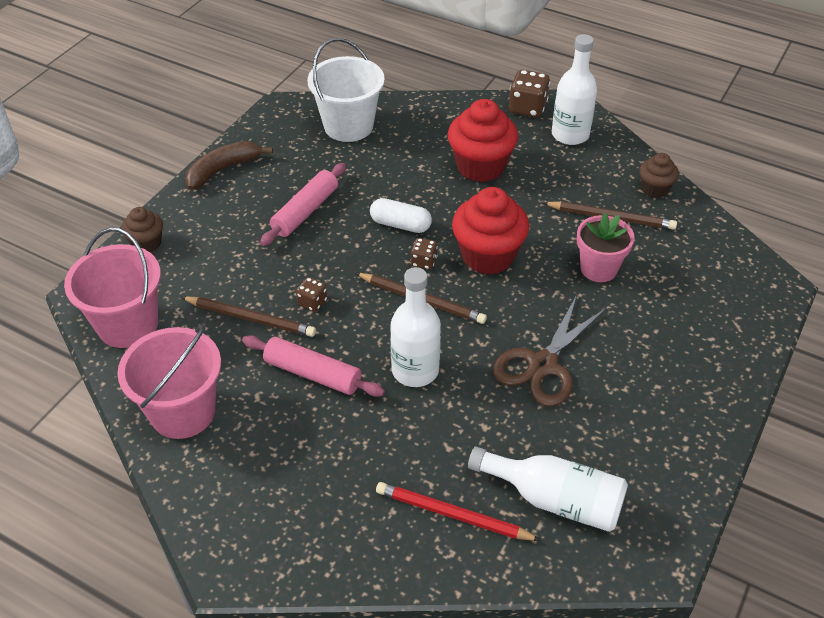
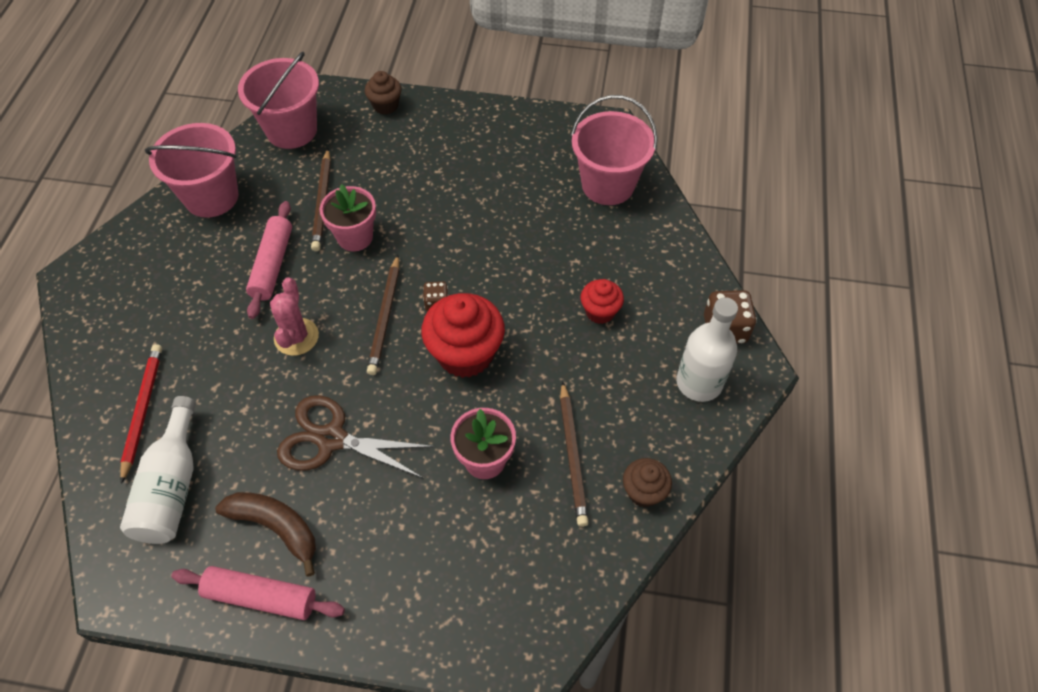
camera: 70 degrees right, 10 degrees up
(223, 170) = (499, 118): brown banana -> brown banana (276, 527)
(305, 211) = (469, 193): pink rolling pin -> pink rolling pin (261, 597)
(312, 302) = (355, 237): brown dice -> pink flower pot
(348, 126) = (608, 185): white bucket -> pink bucket
(400, 225) = (481, 270): white capsule -> none
(415, 370) = (296, 337): white bottle -> pink cactus
(480, 166) = (600, 312): red cupcake -> red cupcake, size x0.55

